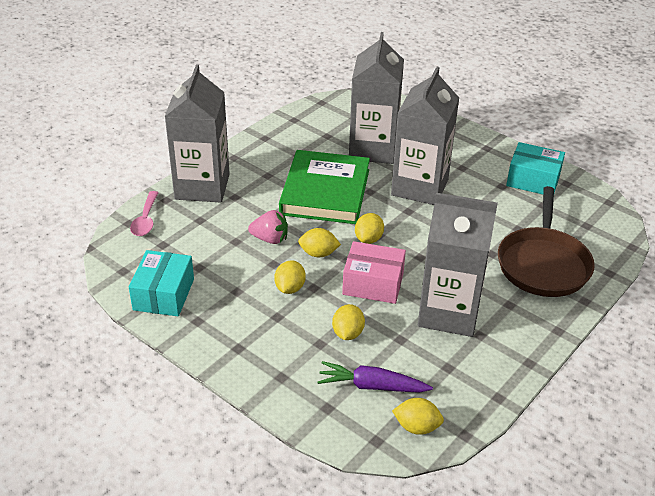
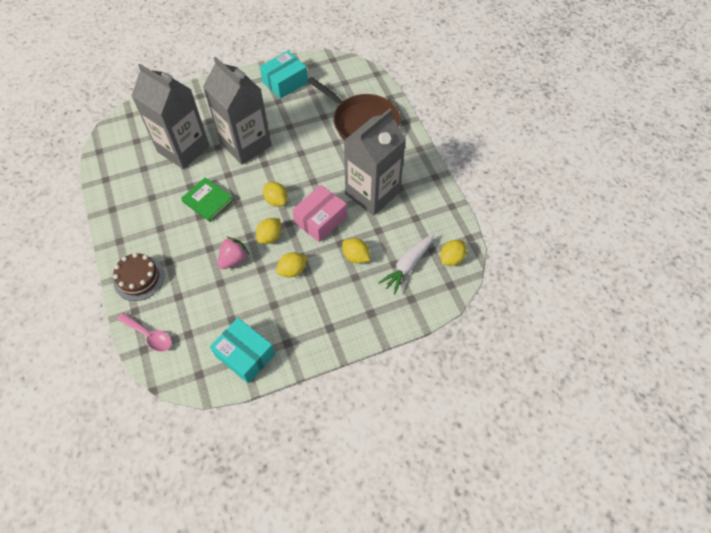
camera: 60 degrees left, 20 degrees up
(202, 187) = (139, 278): grey carton -> brown cake
(290, 288) = (292, 270): yellow lemon -> yellow lemon turned 75 degrees counterclockwise
(325, 192) = (208, 201): green book -> green book, size x0.52
(372, 386) = (407, 265): purple carrot -> white carrot

